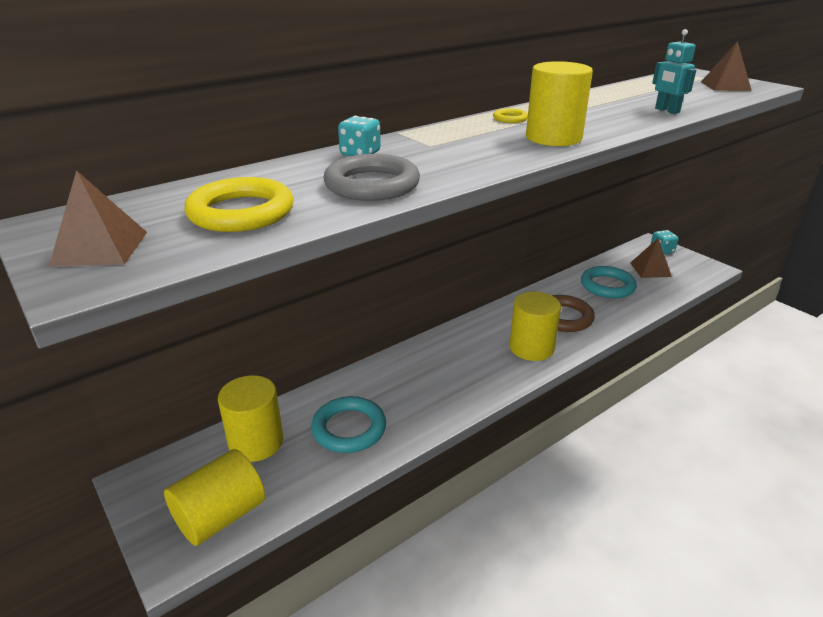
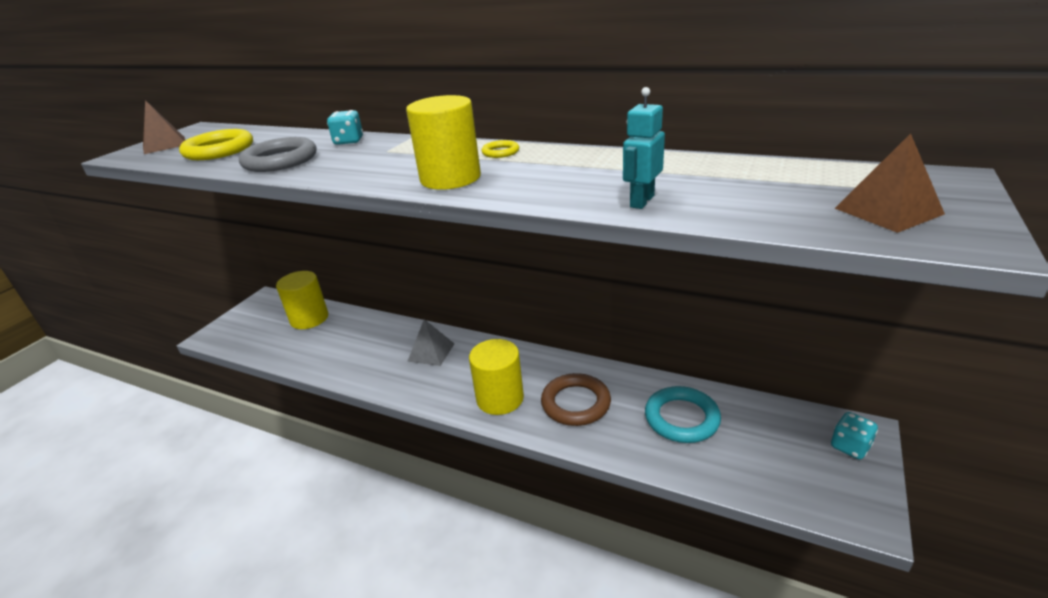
camera: 65 degrees right, 0 degrees up
(220, 516) = (243, 335): yellow cylinder -> none
(349, 428) = (336, 346): turquoise ring -> none
(429, 366) = (431, 352): none -> grey pyramid
(650, 269) = (774, 447): brown pyramid -> none

